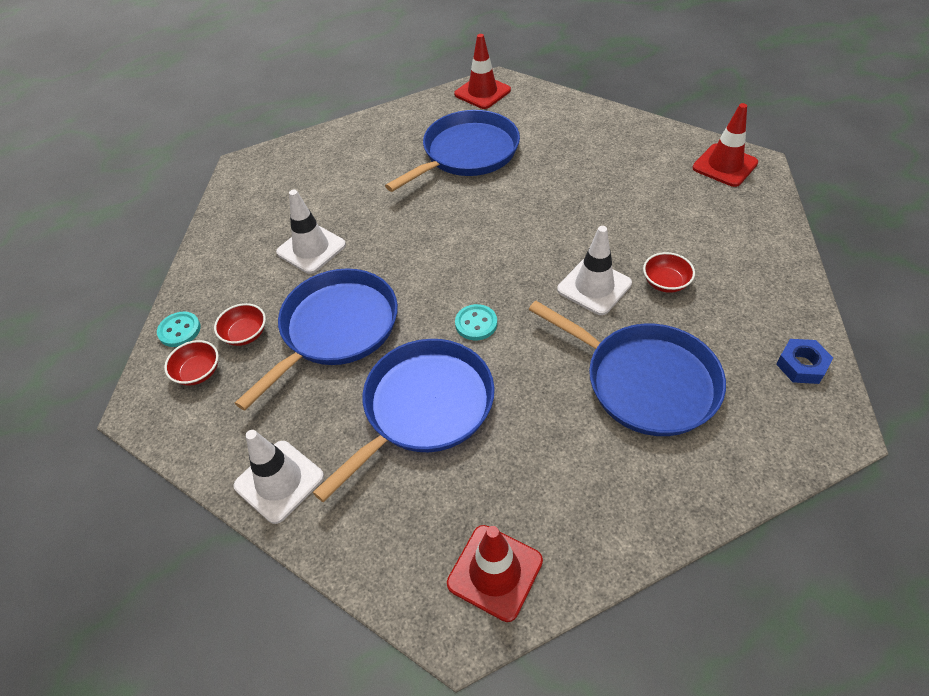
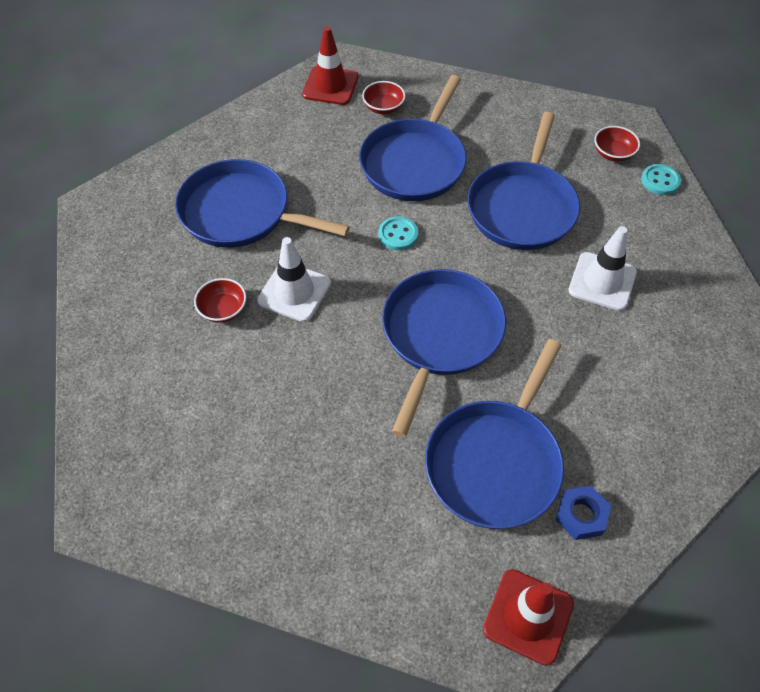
camera: 160 degrees right, 5 degrees up
(245, 334) = (599, 188): red bowl -> red bowl (383, 107)
(279, 481) = (495, 102): white traffic cone -> none
(472, 231) = (440, 335): none -> blue pan
(724, 165) = (142, 504): red traffic cone -> none
(801, 365) = (106, 250): blue nut -> blue nut (581, 515)

